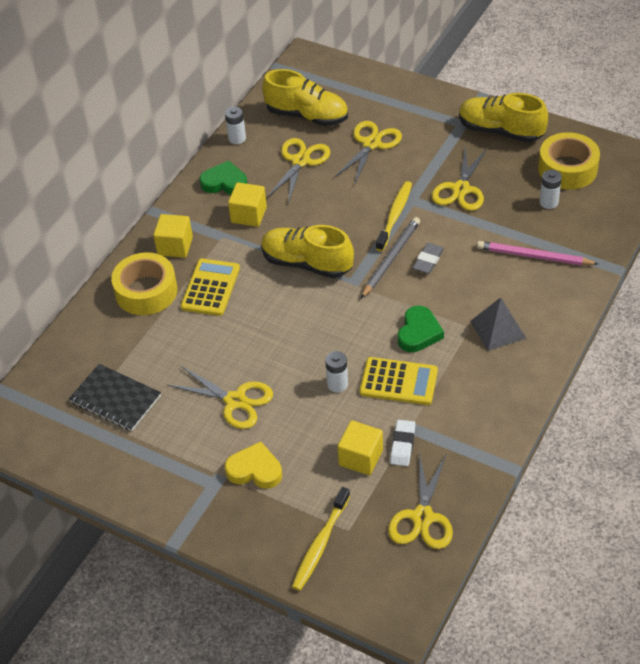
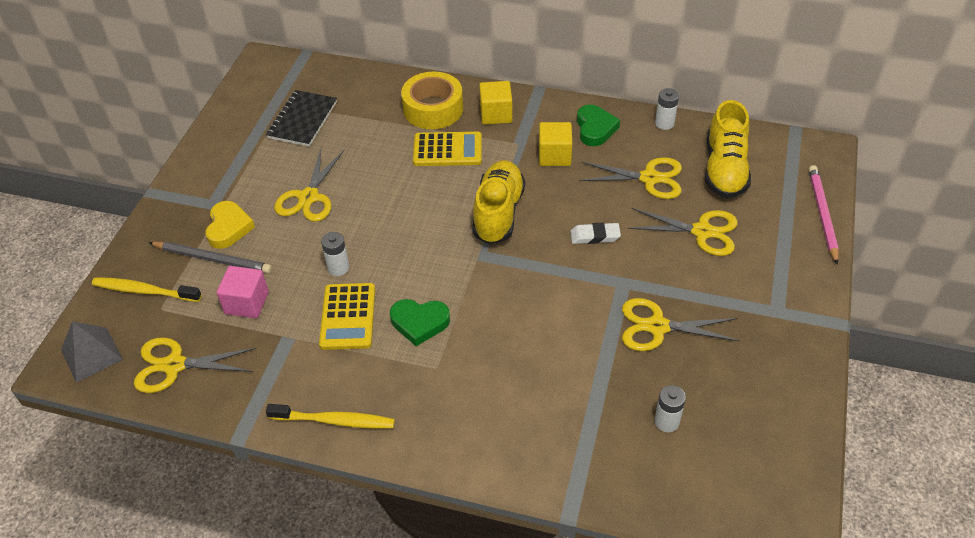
camera: 75 degrees right, 0 degrees up
(361, 457) = (247, 303): yellow cube -> pink cube
(391, 258) = (524, 280): grey pencil -> grey pencil (213, 259)
(395, 216) = (592, 272): yellow toothbrush -> yellow toothbrush (334, 421)
(402, 445) = (264, 334): white eraser -> white eraser (595, 236)
(428, 260) = (530, 314): grey eraser -> none
(497, 329) = (438, 395): grey pyramid -> grey pyramid (91, 354)
(500, 131) = (780, 352): yellow shoe -> none
(534, 256) = (565, 417): pink pencil -> pink pencil (822, 214)
(567, 169) = (738, 436): yellow tape -> none

